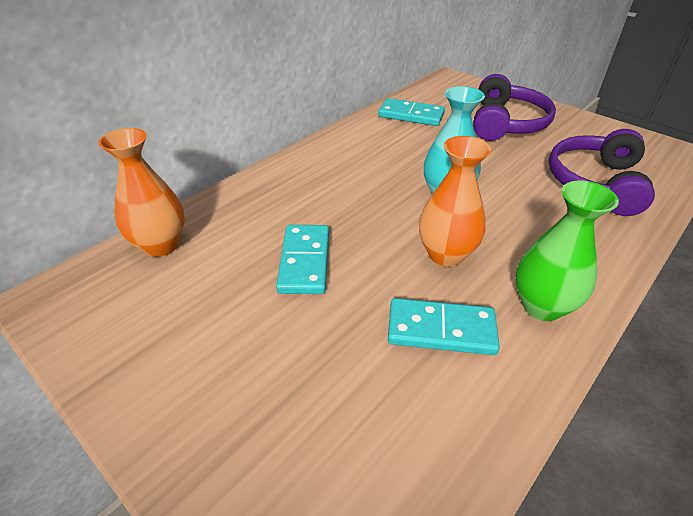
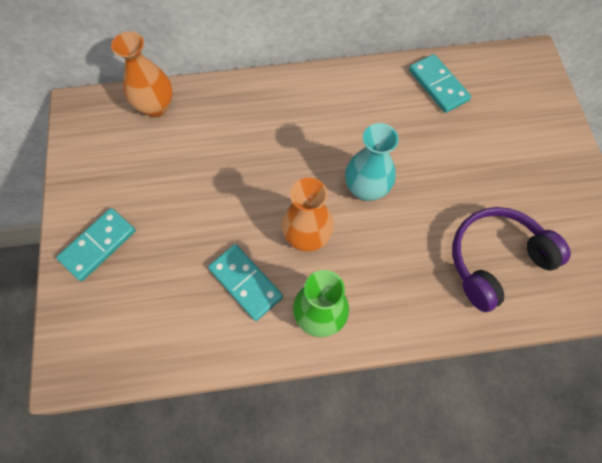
camera: 40 degrees right, 25 degrees up
(305, 261) = (220, 178): turquoise domino -> turquoise domino (98, 245)
(506, 123) = (510, 148): purple headphones -> none

